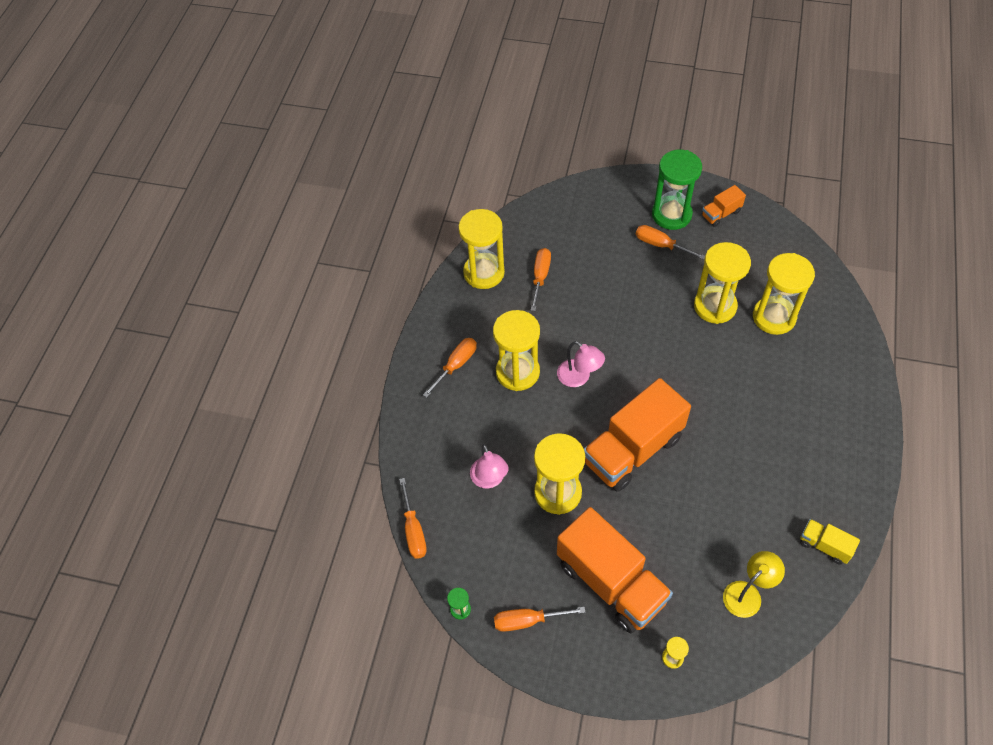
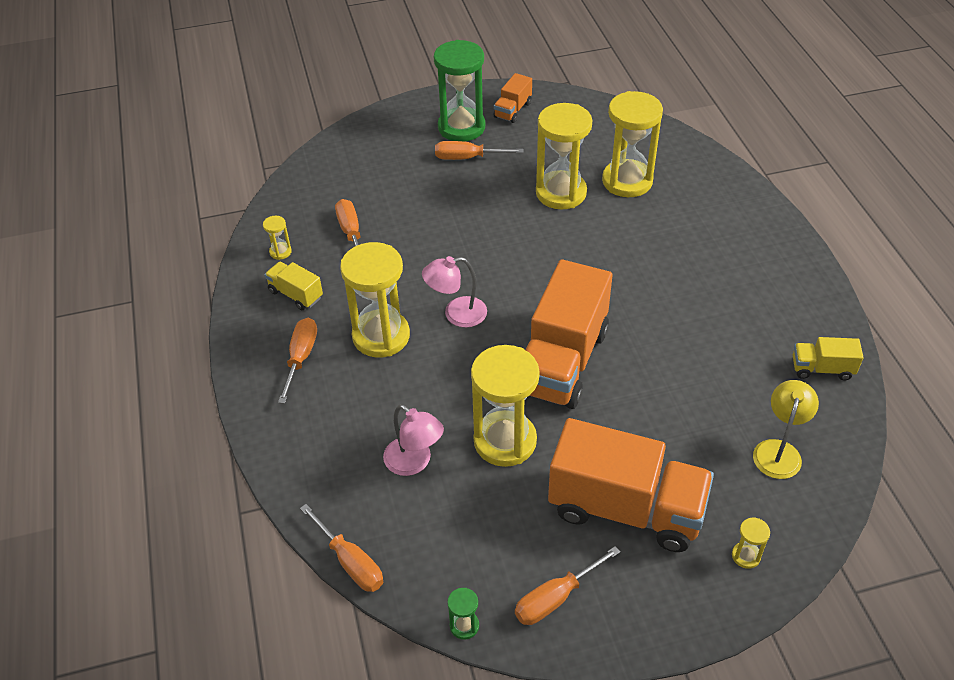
camera: 30 degrees left, 10 degrees down
(477, 313) = (295, 294): none -> yellow truck
(484, 273) = (280, 252): yellow hourglass -> yellow hourglass, size x0.41
(579, 377) = (456, 314): pink lamp -> pink lamp turned 150 degrees clockwise

